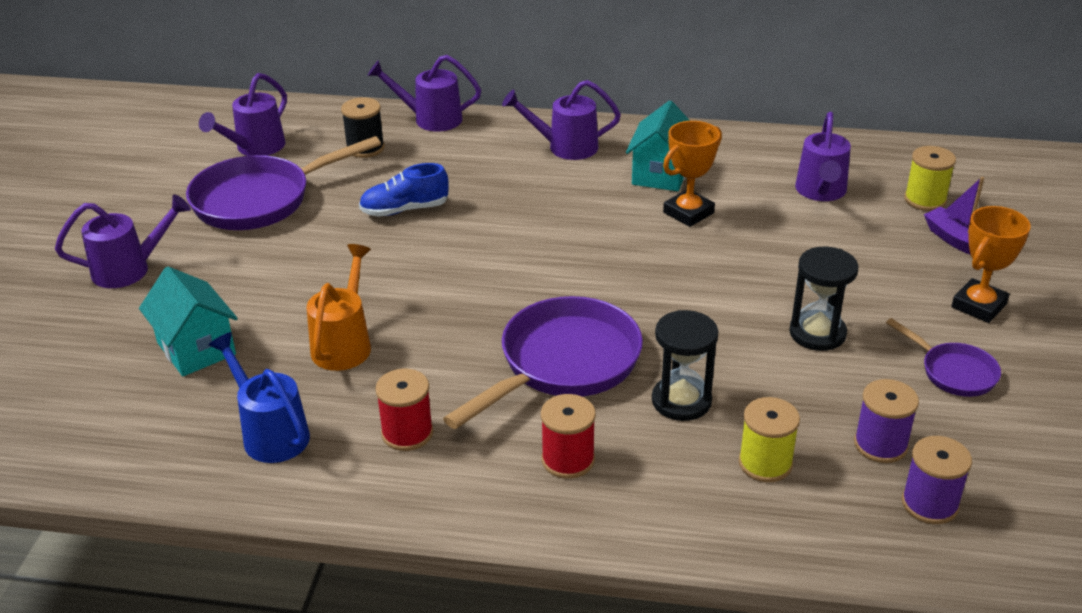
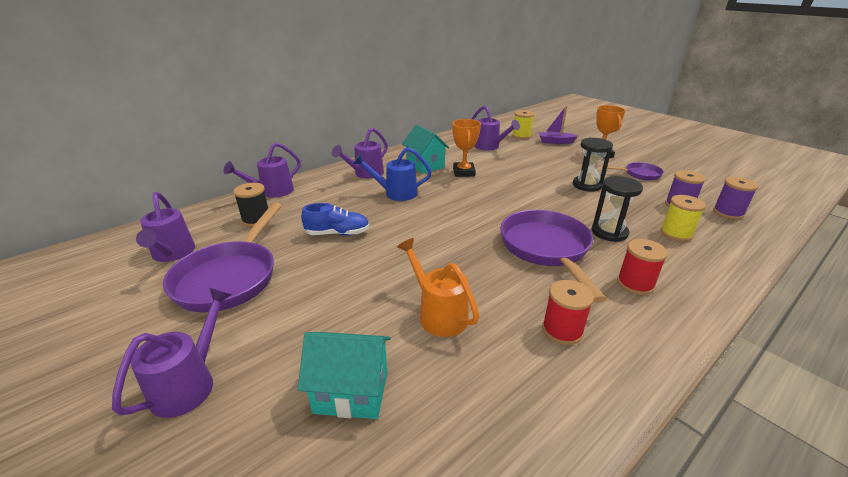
camera: 50 degrees left, 5 degrees down
(270, 433) = (504, 398): blue watering can -> blue watering can (395, 193)
(405, 210) = (337, 233): blue shoe -> blue shoe turned 120 degrees counterclockwise

